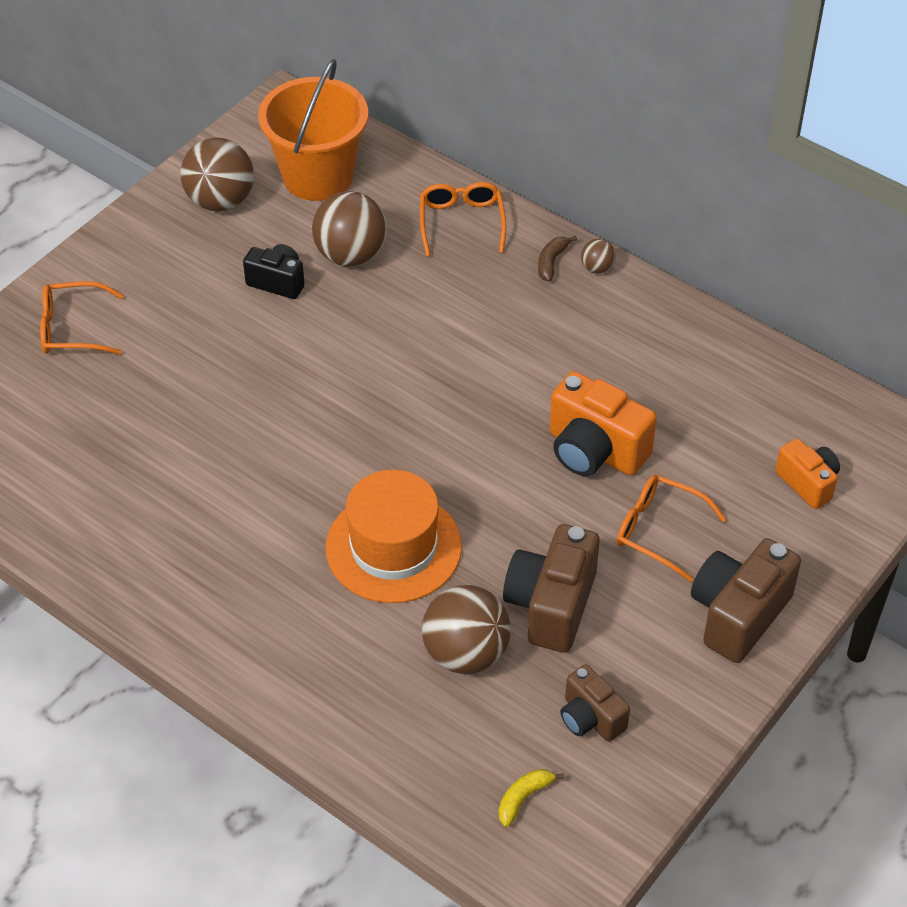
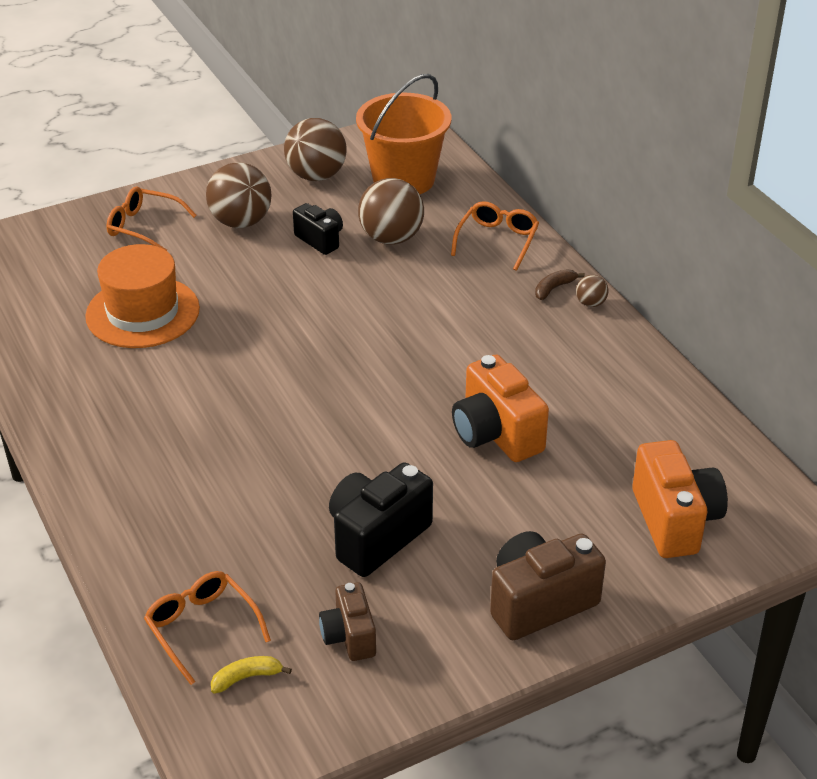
camera: 25 degrees right, 10 degrees down
(393, 547) = (276, 450): orange hat -> orange hat (142, 312)
(465, 653) = (278, 548): brown ball -> brown ball (241, 222)
(551, 605) = (377, 537): brown camera -> black camera
(658, 530) = (511, 512): orange glasses -> orange glasses (202, 627)
(808, 483) = (674, 520): orange camera -> orange camera, size x1.66

